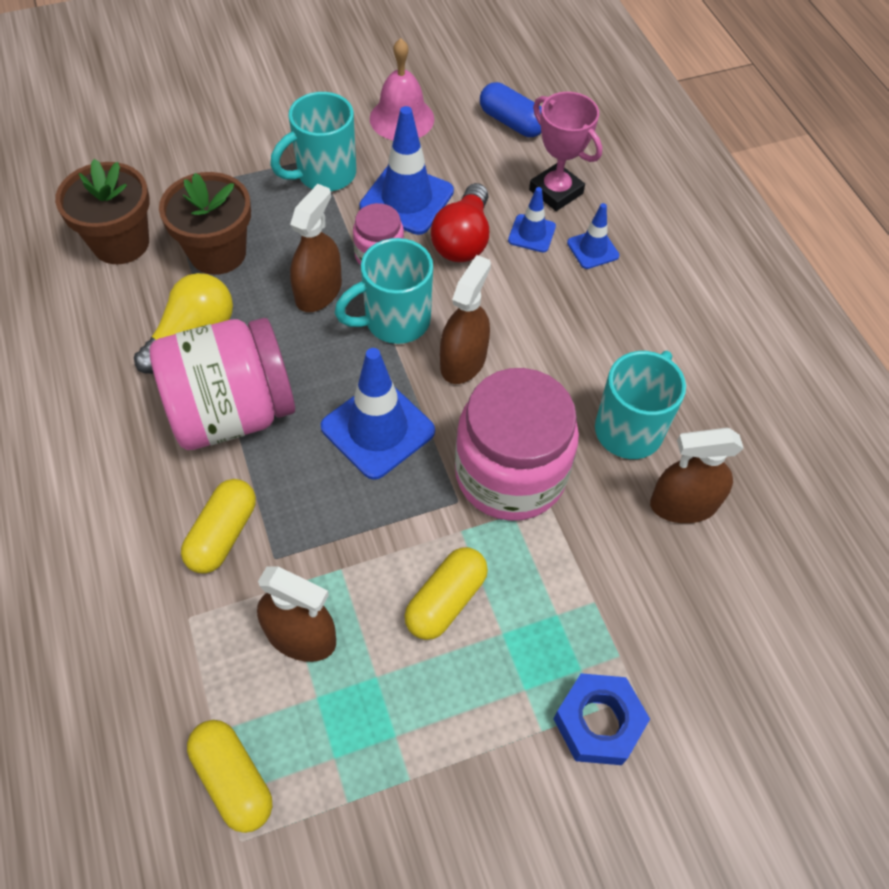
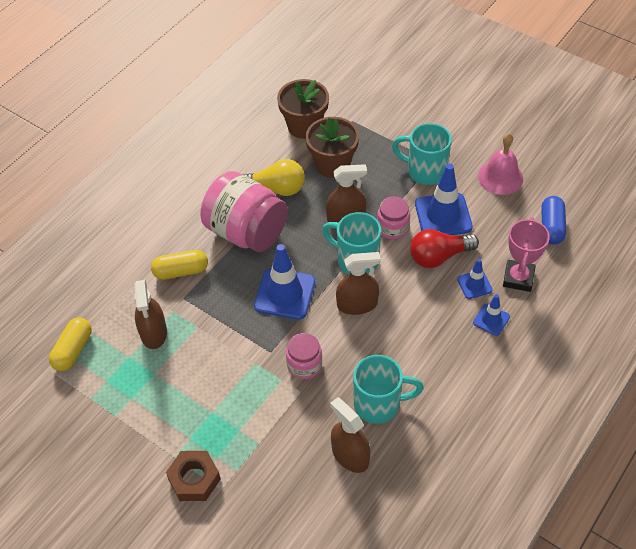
camera: 60 degrees right, 5 degrees down
(446, 601) = (212, 378): yellow capsule -> none
(510, 474) = (304, 365): pink jar -> pink jar, size x0.51
(598, 722) = (194, 479): blue nut -> brown nut

